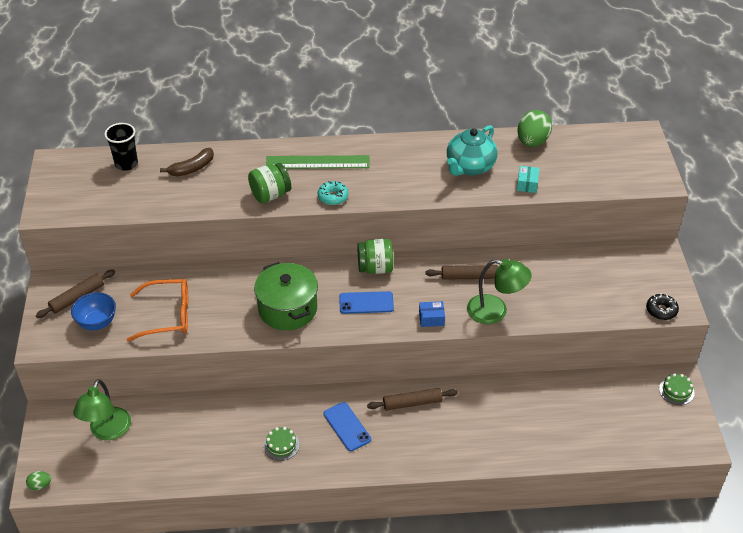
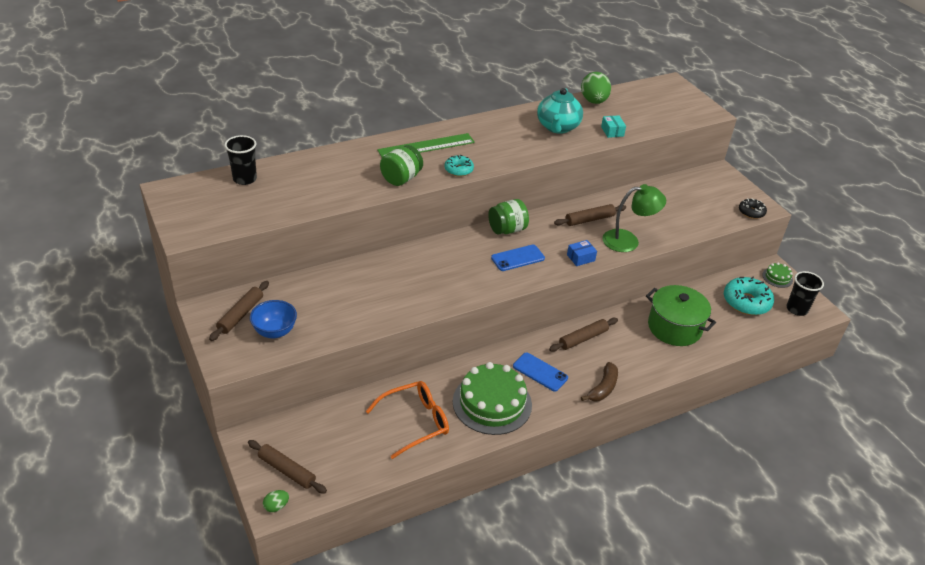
camera: 25 degrees left, 5 degrees down
(65, 455) = (287, 470): none -> brown rolling pin
(107, 431) = (318, 437): green lamp -> none
(168, 315) = (343, 309): orange glasses -> orange glasses (415, 422)
(192, 168) = (312, 171): brown banana -> brown banana (603, 388)
(281, 445) = (492, 403): green cake -> green cake, size x2.23
(287, 309) = (452, 278): green pot -> green pot (674, 327)
(619, 410) = (746, 302): none -> turquoise donut
(673, 434) = (797, 309): none -> black cup

